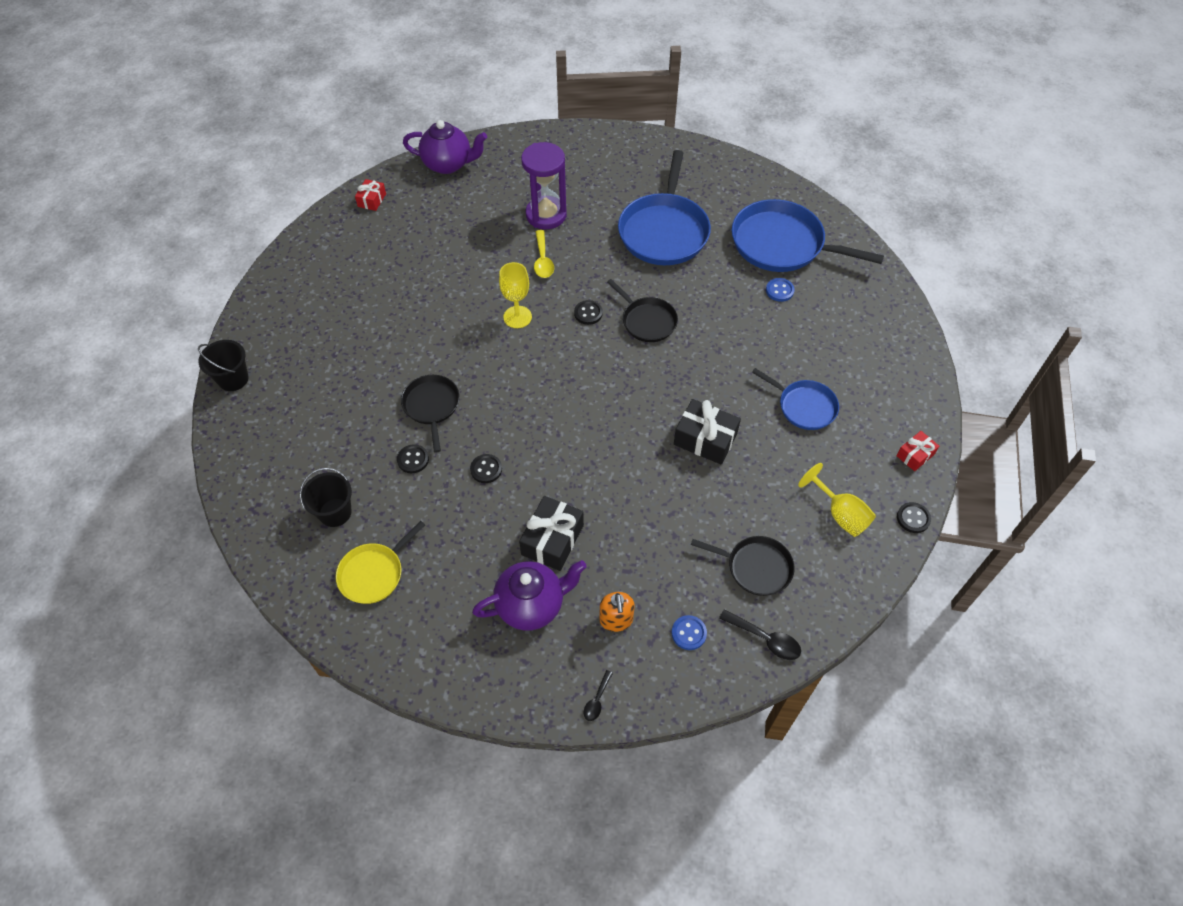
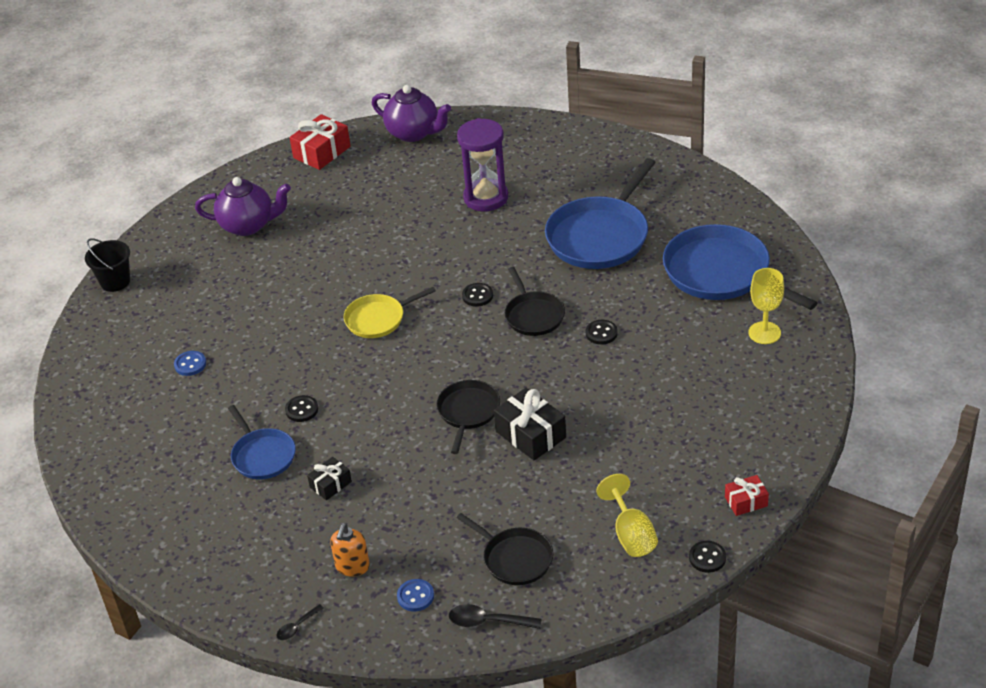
camera: 25 degrees right, 15 degrees down
(335, 512) = (146, 412): black bucket -> none
(372, 200) = (322, 152): red gift -> red gift, size x1.72
(374, 573) = (154, 470): yellow pan -> yellow pan (378, 319)
(413, 459) = (239, 385): black button -> black button (601, 333)
(431, 406) = (280, 344): black pan -> black pan (468, 412)
(517, 317) = (405, 284): yellow goblet -> yellow goblet (764, 333)
(531, 605) = (281, 533): purple teapot -> purple teapot (248, 225)
(543, 260) = (459, 238): yellow spoon -> none
(552, 540) = (330, 484): black gift -> black gift, size x0.58
(765, 639) = (488, 621): black spoon -> black spoon turned 135 degrees clockwise
(779, 290) = (691, 316): blue button -> blue button (190, 364)
(804, 406) = (652, 429): blue pan -> blue pan (262, 456)

